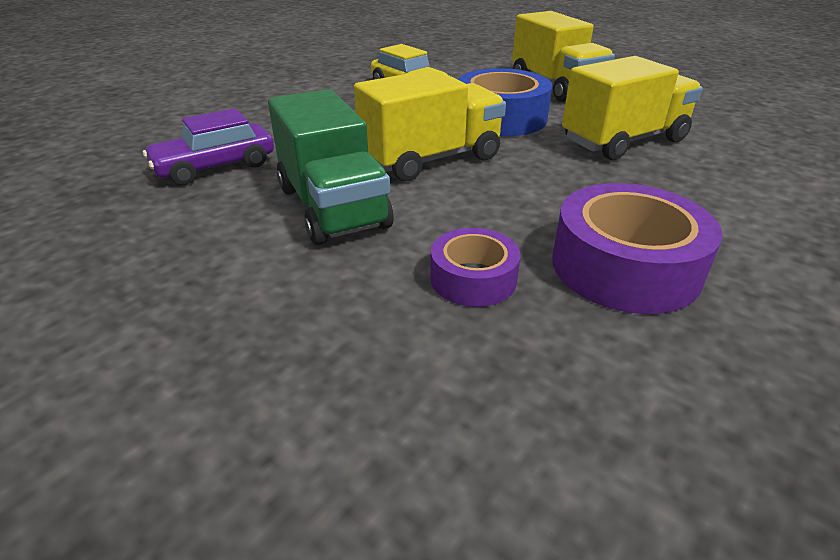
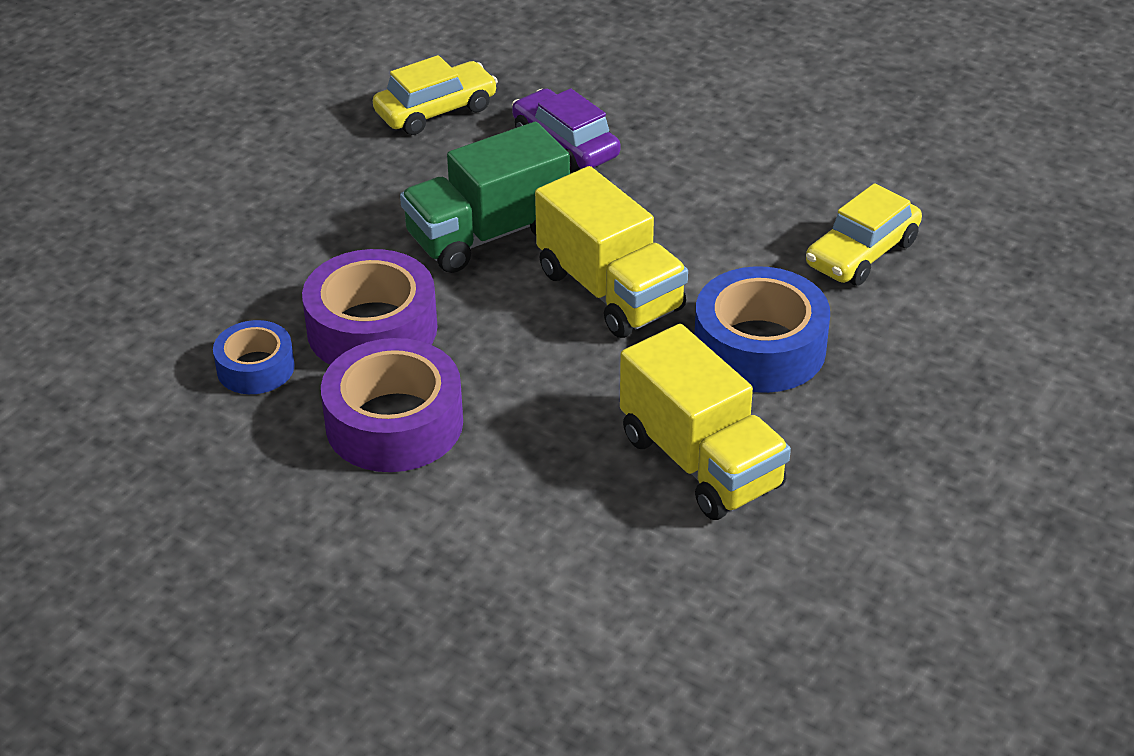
camera: 85 degrees right, 5 degrees up
(89, 230) = (436, 110): none -> yellow car
(473, 279) = (372, 329): purple tape -> purple tape, size x1.72
(550, 377) = (255, 368): none -> blue tape
(555, 87) = (921, 410): yellow truck -> none

